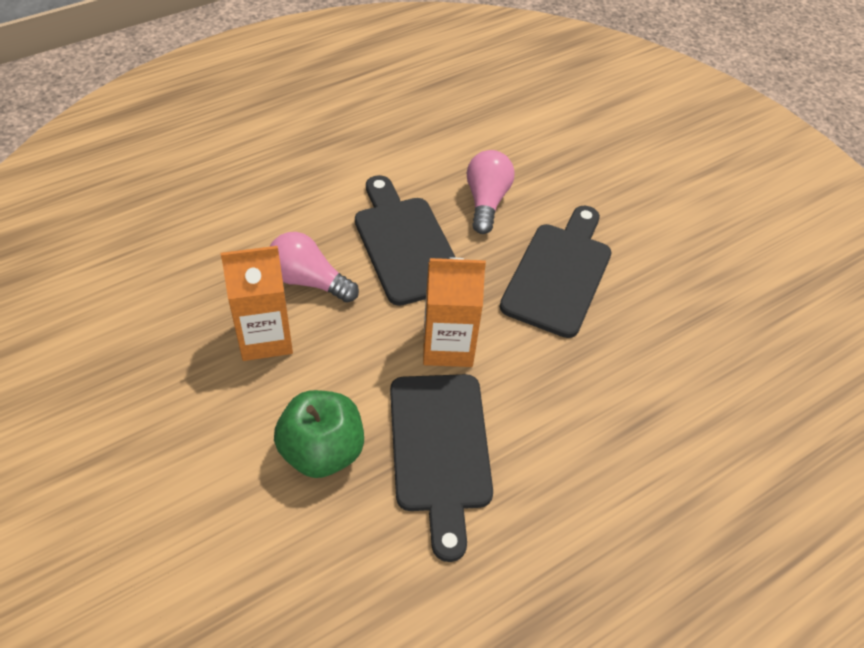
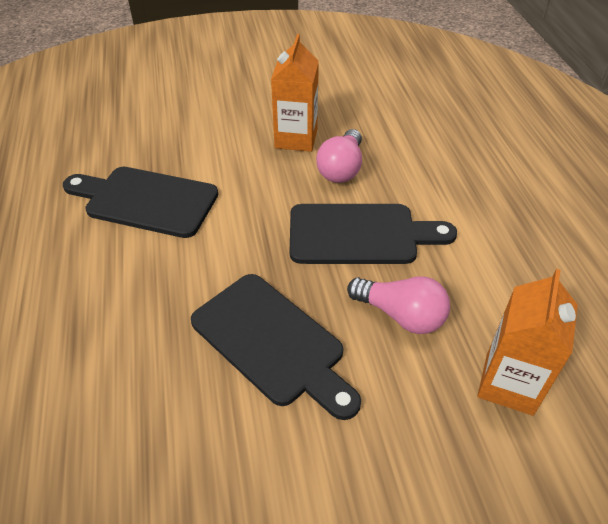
camera: 115 degrees right, 5 degrees down
(309, 281) = (341, 169): pink light bulb -> pink light bulb turned 150 degrees clockwise
(322, 451) = (187, 147): green apple -> none
(448, 346) = (233, 231): orange carton -> orange carton (509, 384)

